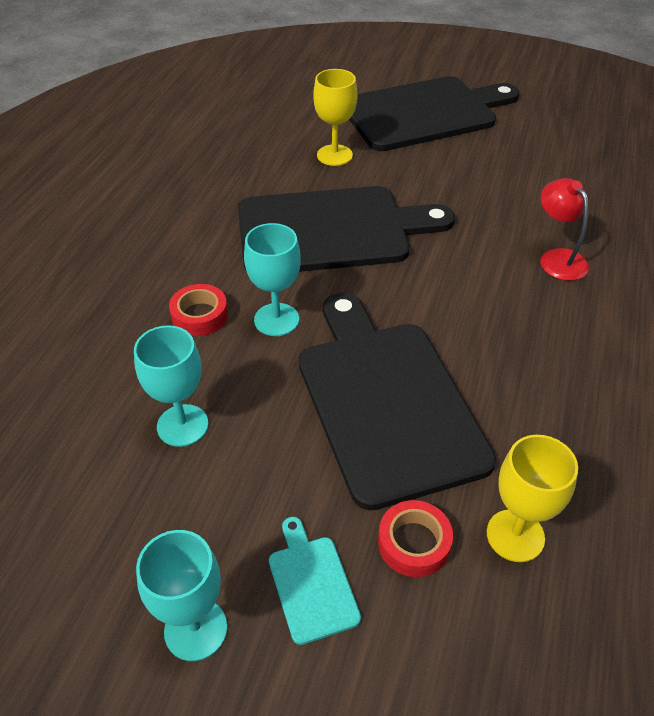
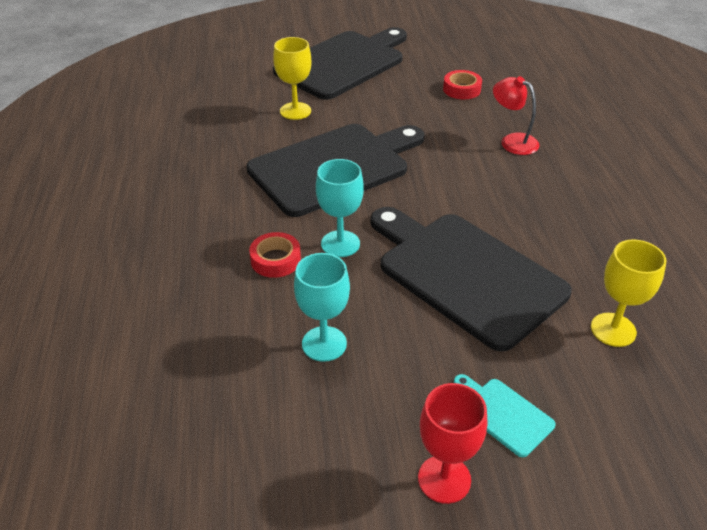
camera: 25 degrees left, 5 degrees down
(195, 629) = (444, 479): turquoise goblet -> red goblet
(414, 543) = (552, 360): red tape -> red tape (461, 89)

